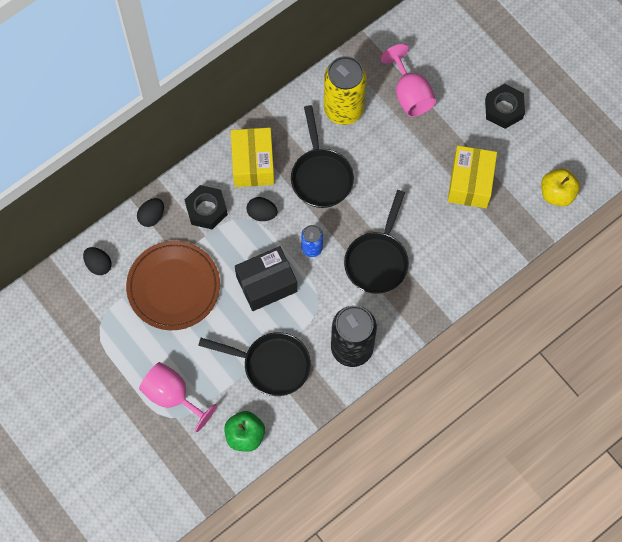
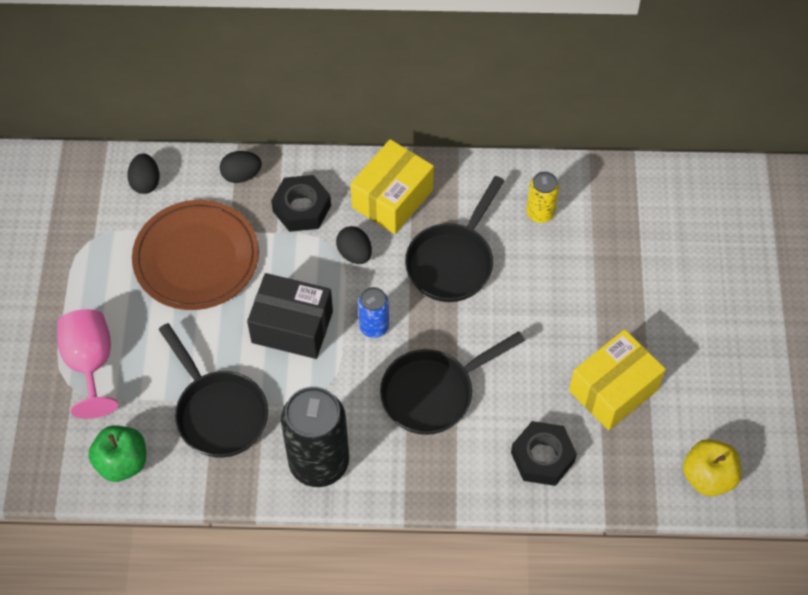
camera: 40 degrees right, 10 degrees down
(343, 109) = (540, 213): yellow can -> yellow can, size x0.51
(410, 94) = (628, 249): pink goblet -> none
(503, 109) = (724, 340): black nut -> black nut (542, 457)

